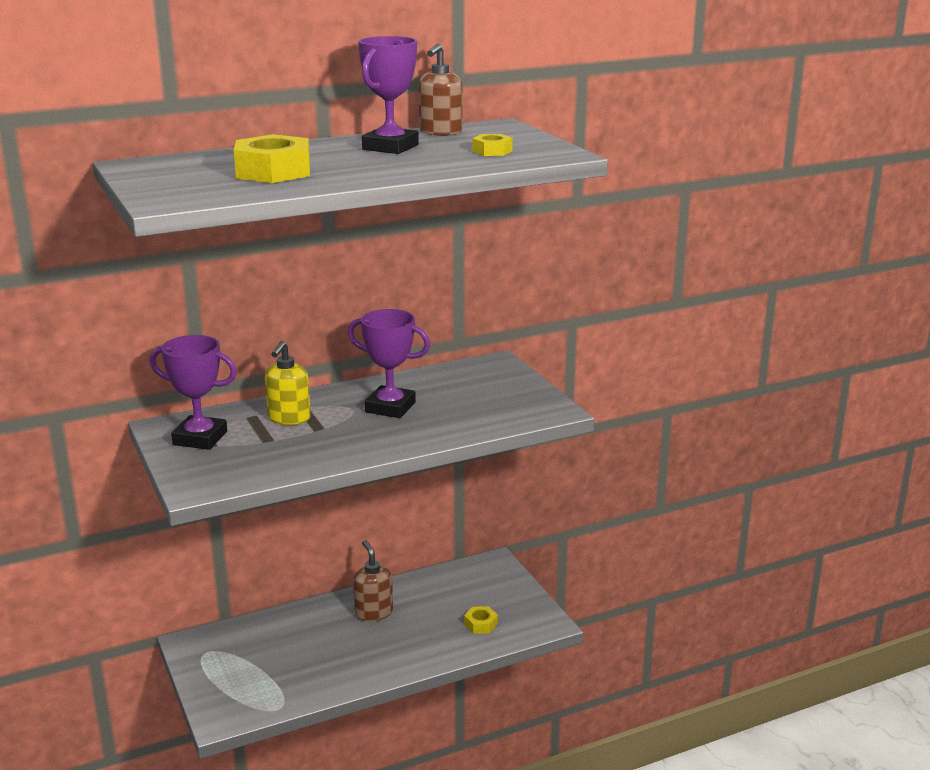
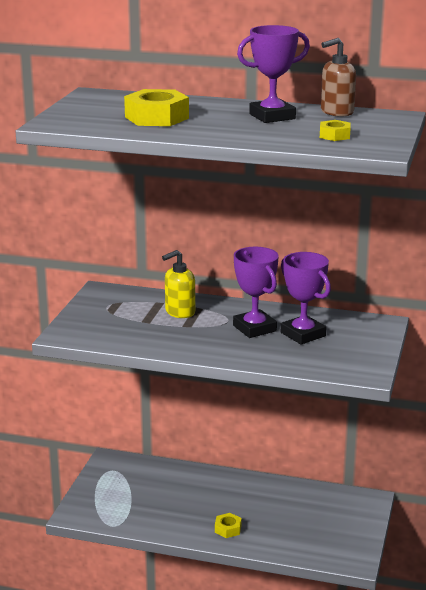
camera: 40 degrees right, 0 degrees up
(200, 438) = (110, 305): purple trophy -> purple trophy (303, 334)
(373, 612) = (242, 494): brown soap dispenser -> none
(480, 624) = (305, 537): yellow nut -> yellow nut (228, 529)

